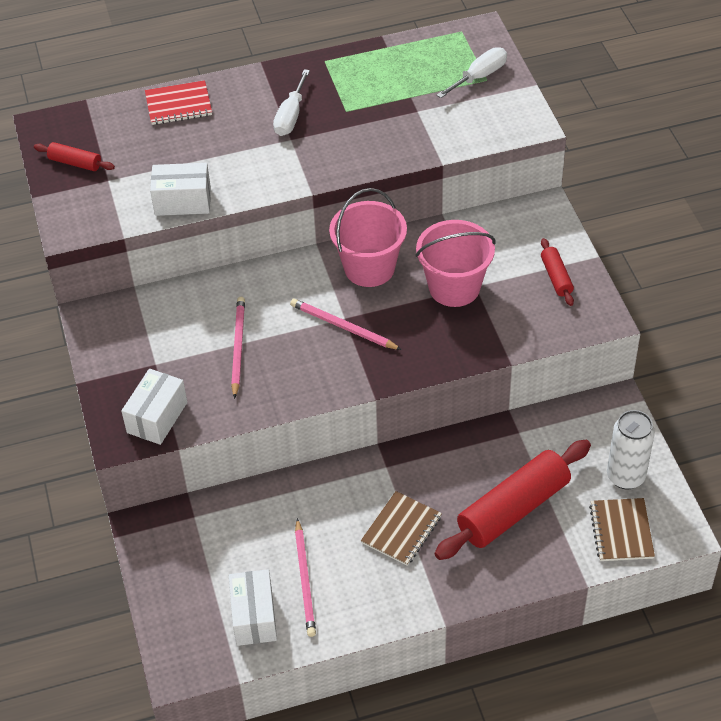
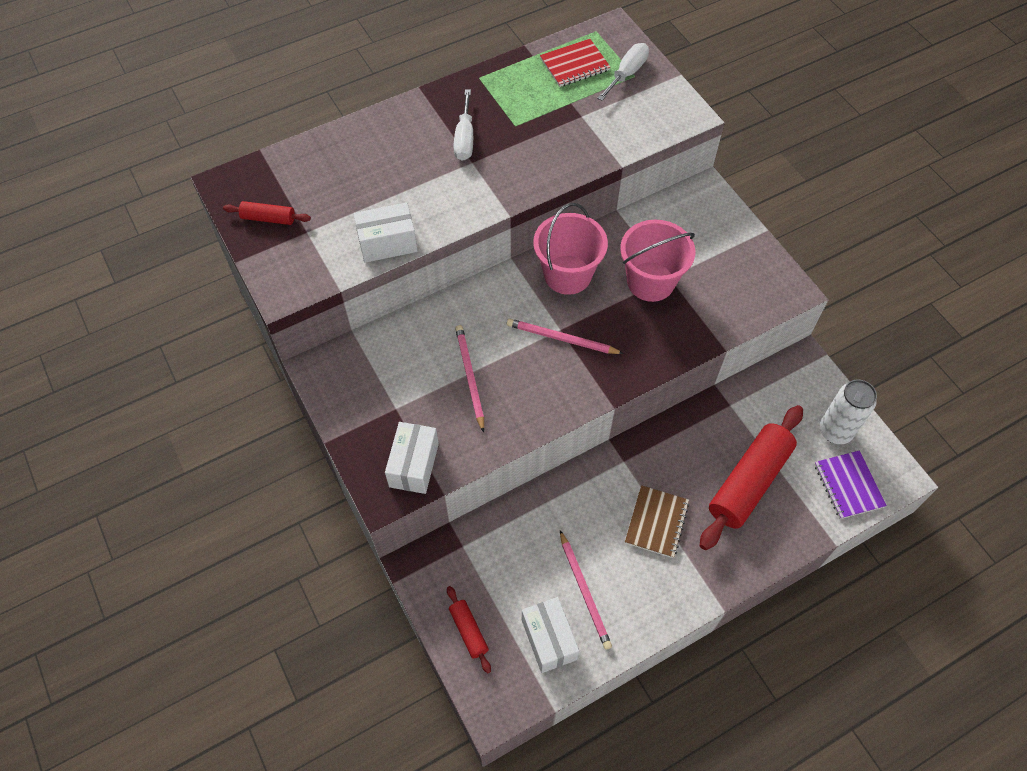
camera: 15 degrees left, 10 degrees up
(178, 105) = (353, 142): red notebook -> red notebook (574, 65)
(556, 277) = (738, 256): red rolling pin -> red rolling pin (468, 631)
(621, 531) = (848, 485): brown notebook -> purple notebook

